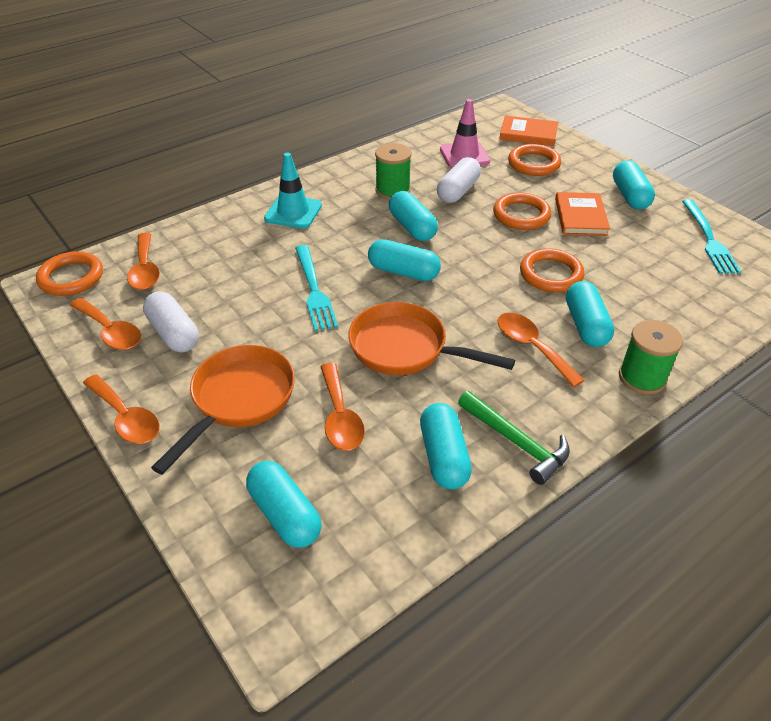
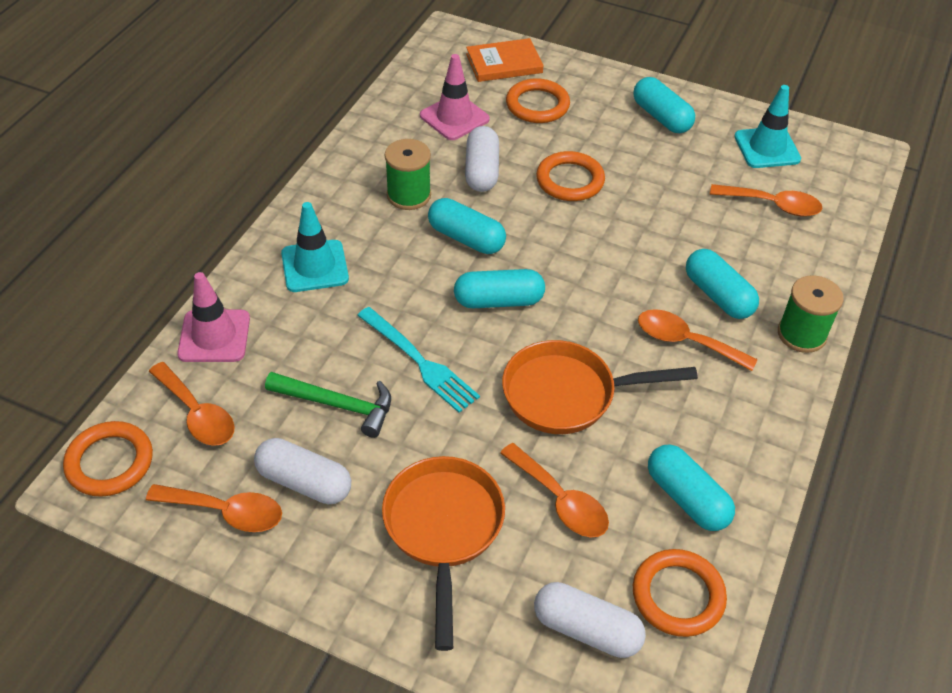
camera: 30 degrees left, 5 degrees up
(126, 417) = (338, 606): orange spoon -> orange spoon (772, 205)
(195, 231) = (214, 336): none -> pink traffic cone
(285, 514) = (586, 629): turquoise capsule -> white capsule
(516, 442) = (739, 452): green hammer -> green hammer (337, 405)
(551, 274) = (647, 246): orange ring -> orange ring (678, 595)
(580, 217) = (630, 162): orange book -> none
(709, 240) = (767, 148): turquoise fork -> turquoise traffic cone

